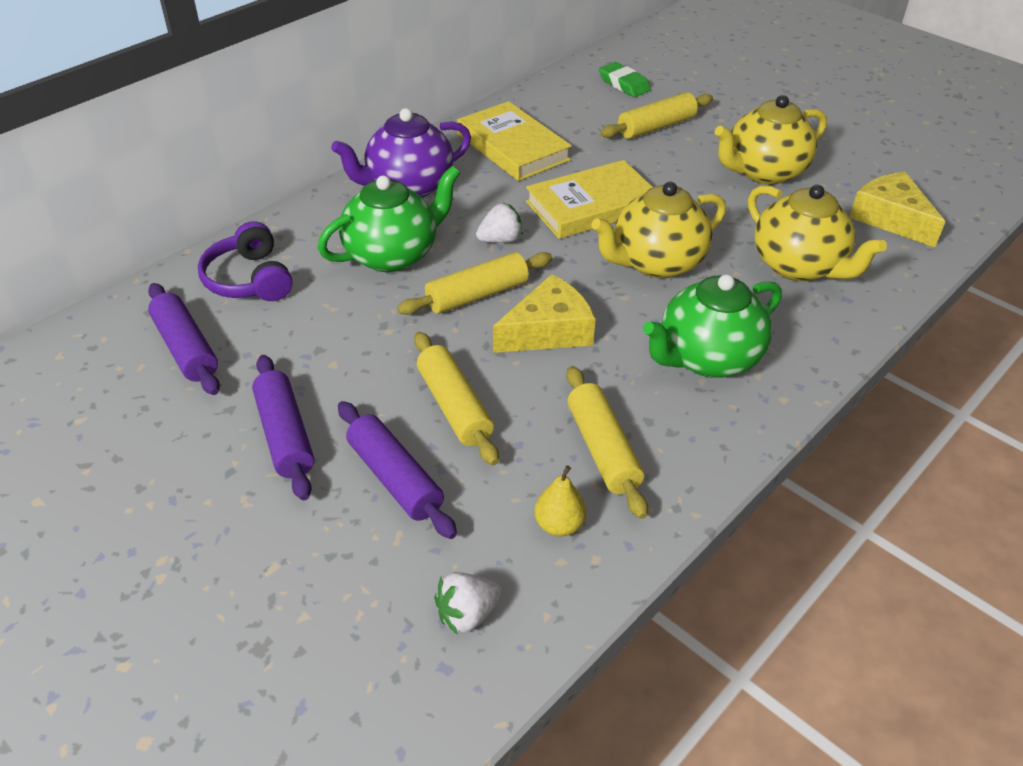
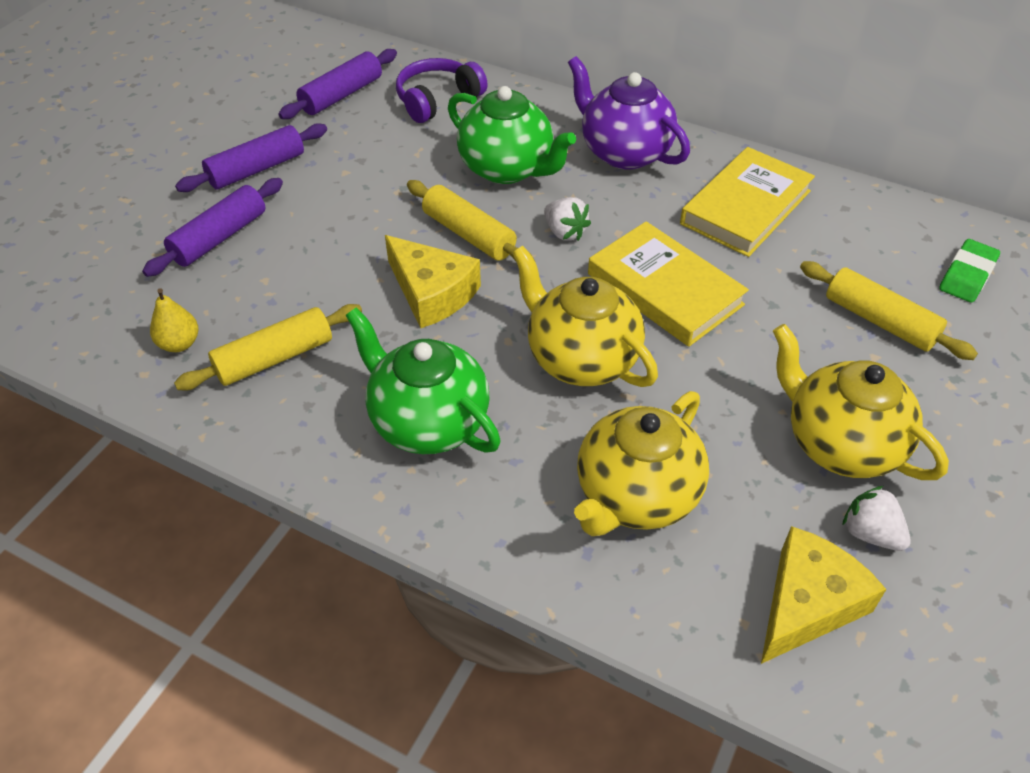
camera: 75 degrees right, 5 degrees up
(454, 406) = (309, 252): yellow rolling pin -> none
(467, 614) = (84, 307): white strawberry -> white strawberry (870, 533)

